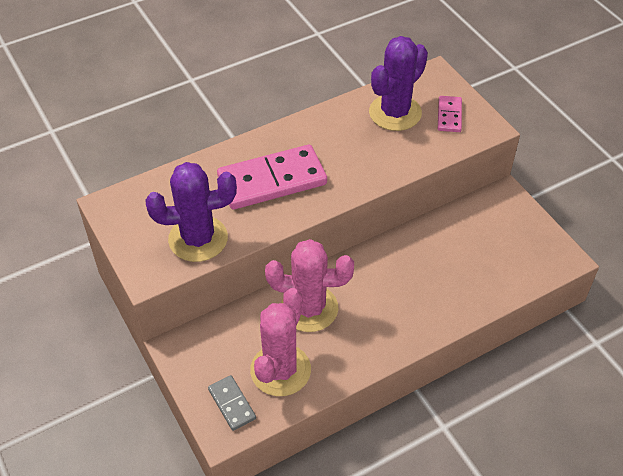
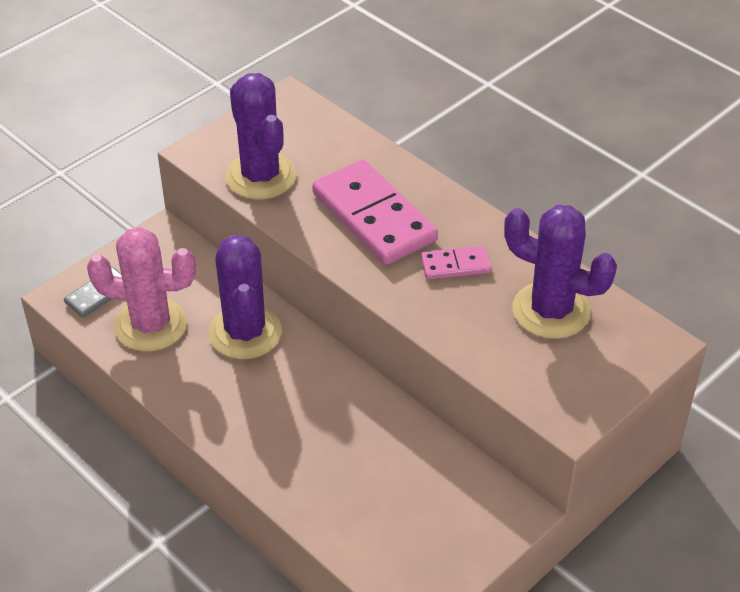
camera: 75 degrees right, 5 degrees down
(309, 308) = (245, 333): pink cactus -> purple cactus
(449, 116) = (573, 370): pink domino -> pink domino (455, 265)

